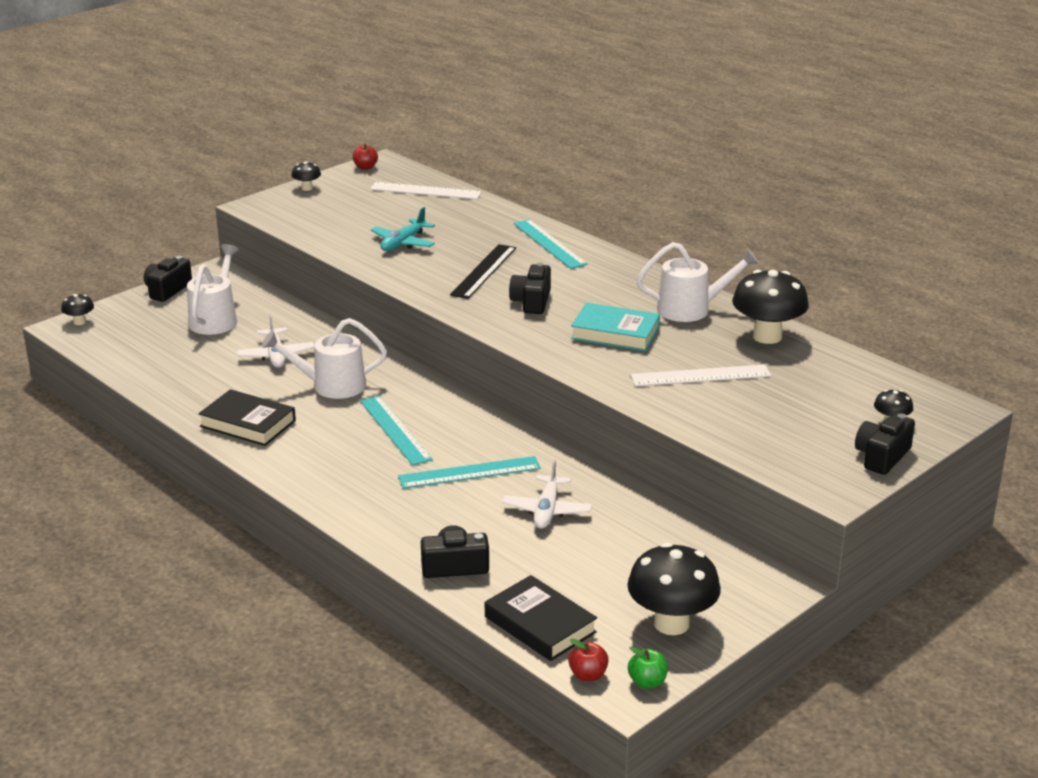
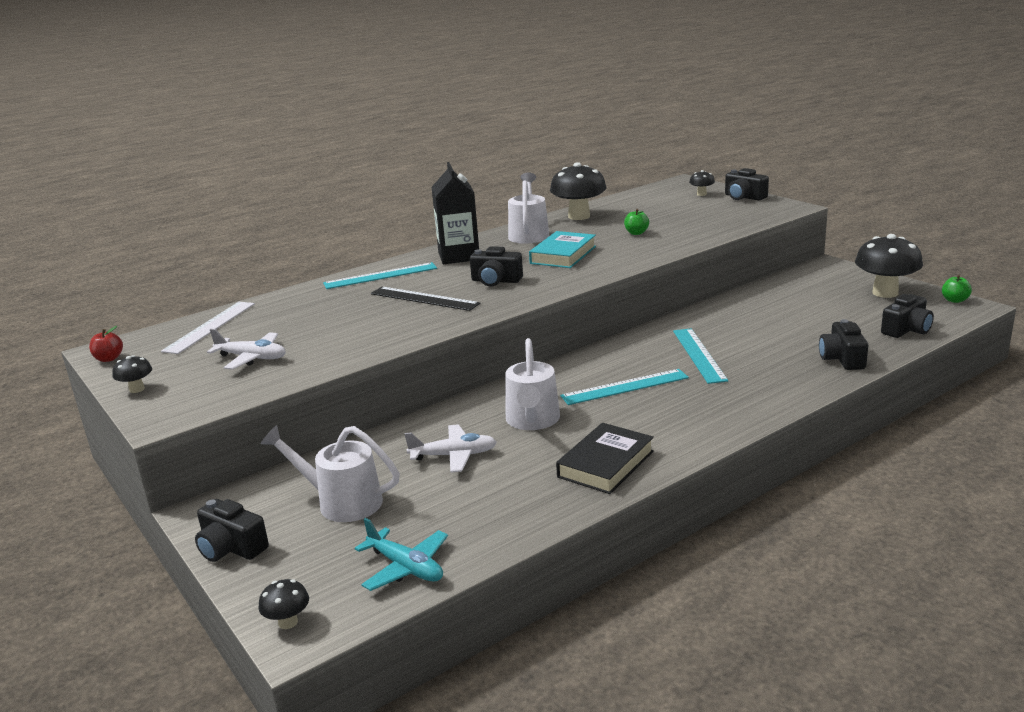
camera: 80 degrees left, 5 degrees down
(403, 243) = (336, 333): turquoise plane -> turquoise plane (406, 567)
(540, 624) = (906, 330): black book -> black camera
(547, 510) = (752, 327): white plane -> white plane (252, 358)
(588, 675) = (958, 316): red apple -> none
(610, 276) = (459, 256): none -> black carton
(700, 375) = (636, 233): white ruler -> green apple

